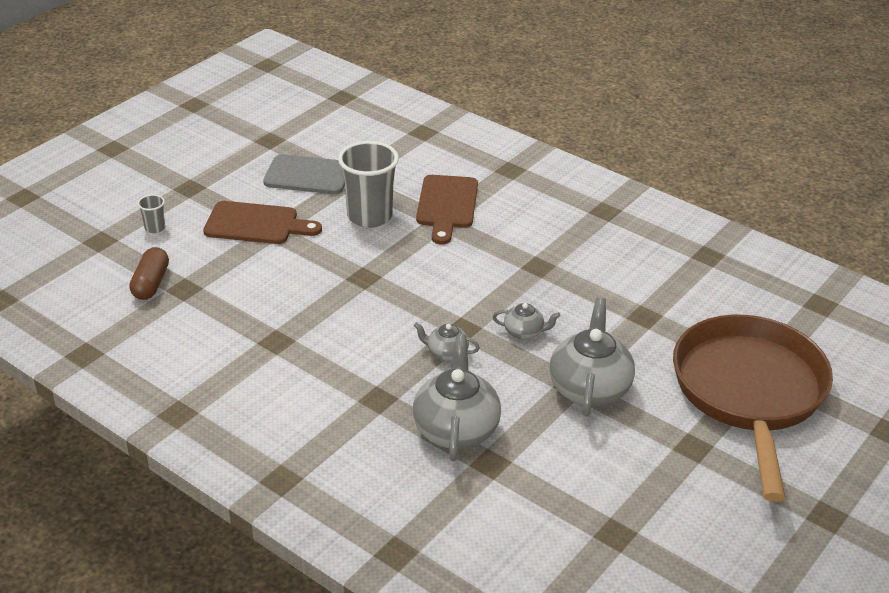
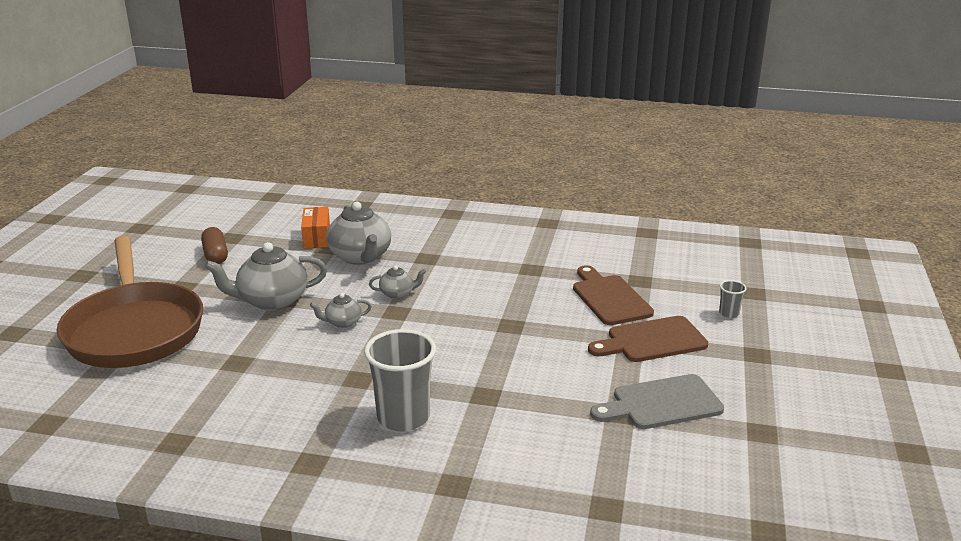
camera: 155 degrees right, 10 degrees down
(151, 283) = (668, 277): brown capsule -> brown capsule (215, 255)
(369, 216) = (559, 378): grey cup -> grey cup (403, 417)
(447, 205) = (493, 414): brown cutting board -> brown cutting board (609, 298)
(495, 490) = (316, 237): none -> orange box
(590, 388) = (272, 300): grey teapot -> grey teapot turned 90 degrees clockwise

